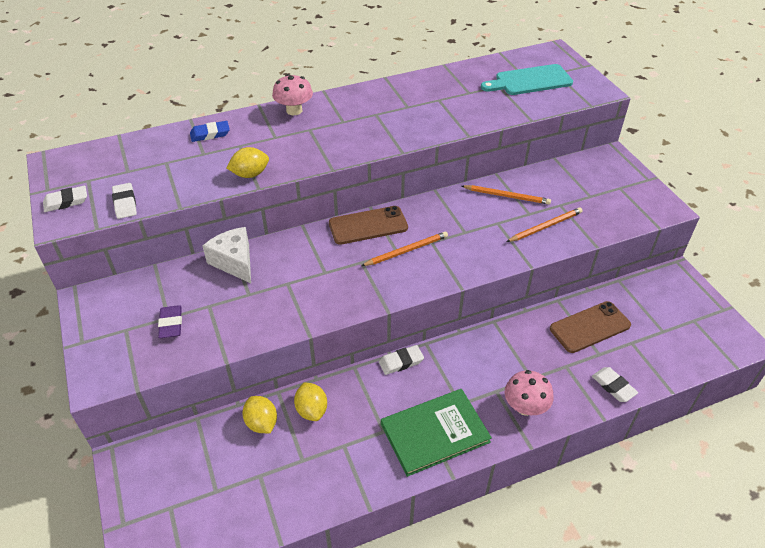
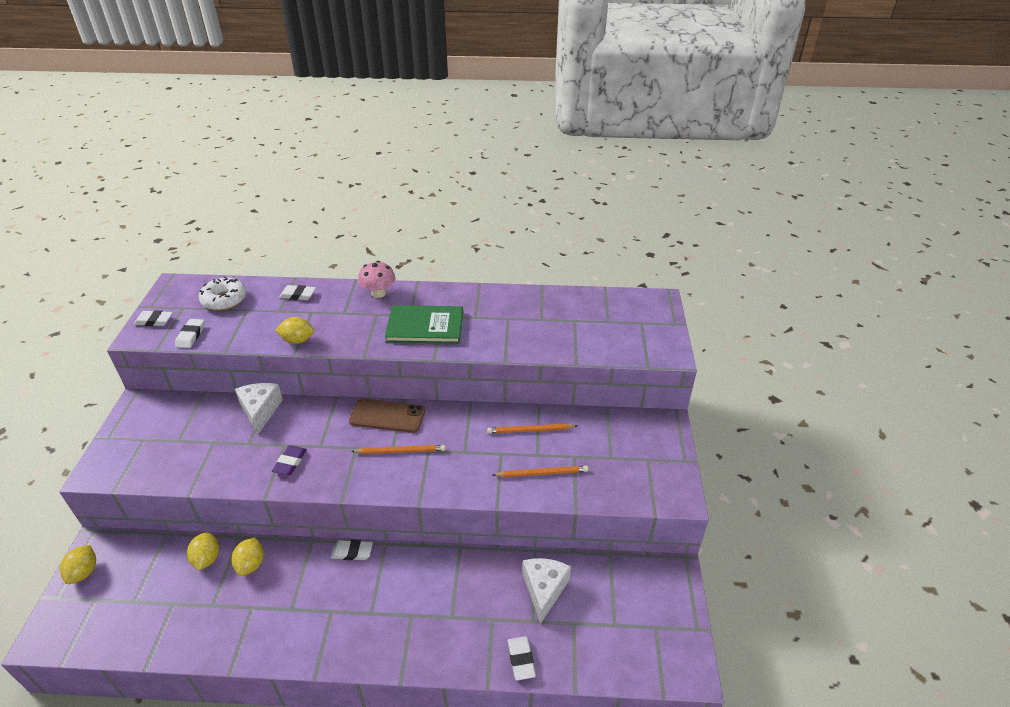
camera: 25 degrees right, 5 degrees down
(130, 160) = (224, 300): none -> white donut
(135, 488) = (84, 572): none -> yellow lemon
(171, 324) = (176, 447): purple eraser -> purple eraser (290, 462)
(210, 134) = (298, 295): blue eraser -> white eraser
(435, 433) = (330, 630): green book -> green book (425, 327)
(507, 196) = (530, 430): orange pencil -> orange pencil turned 135 degrees clockwise
(525, 407) = (424, 642): pink mushroom -> none
(530, 81) = (608, 324): turquoise cutting board -> none
(590, 327) = (544, 590): brown phone -> white cheese

